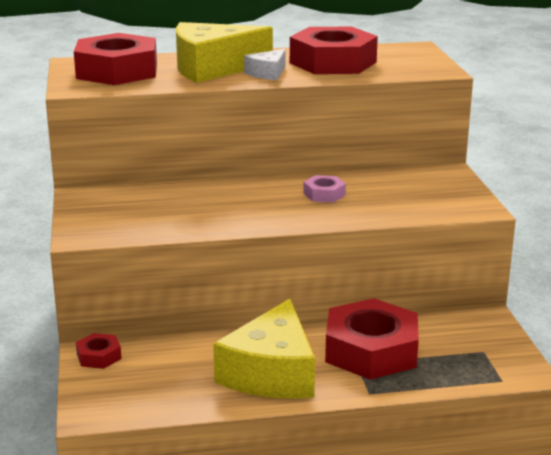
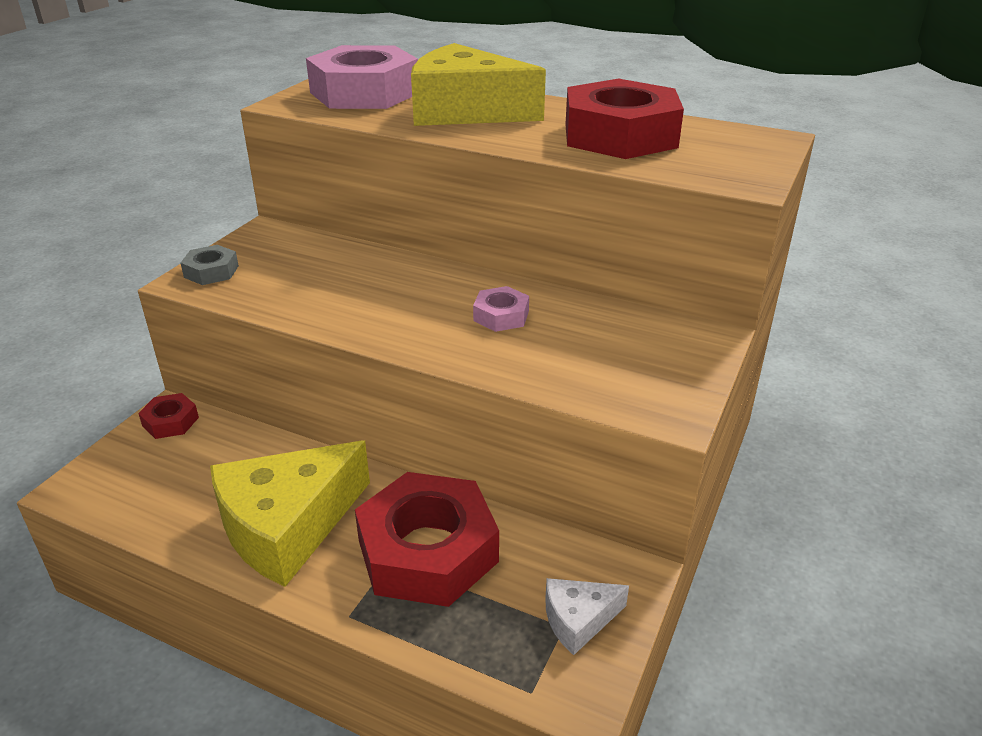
camera: 35 degrees right, 10 degrees up
(88, 226) = (211, 271): none -> grey nut
(117, 71) = (364, 93): red nut -> pink nut
(267, 73) = (513, 132): white cheese -> white cheese (578, 620)

